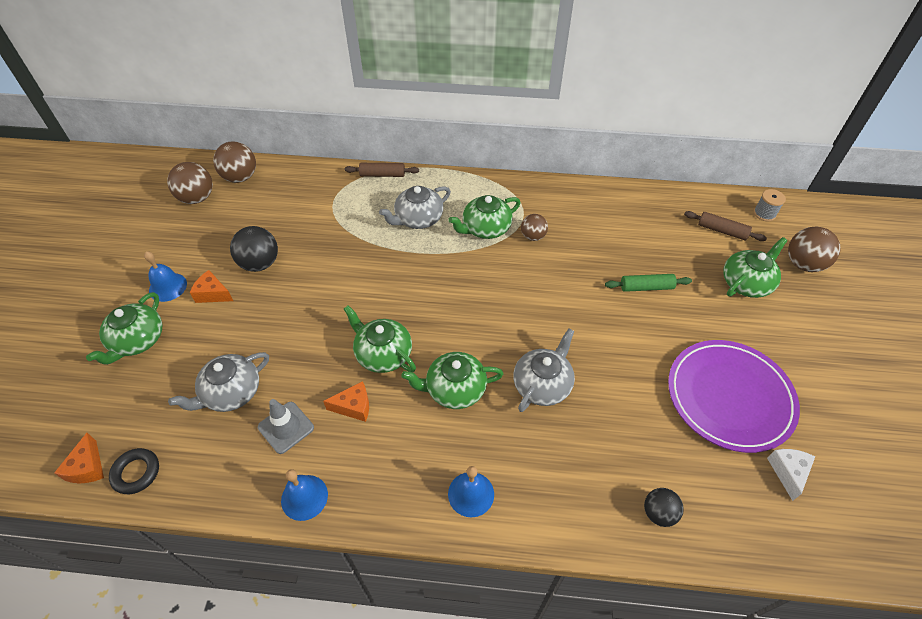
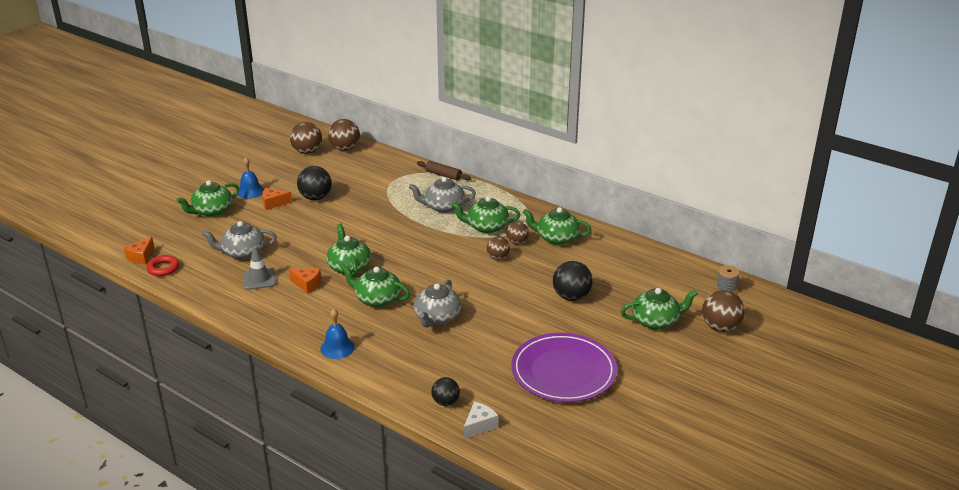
camera: 30 degrees right, 20 degrees down
(136, 473) = (163, 268): black ring -> red ring
(213, 294) = (273, 203): orange cheese -> orange cheese turned 60 degrees counterclockwise
(304, 497) = (241, 312): blue bell -> none
(532, 266) = (498, 257): none -> brown ball
(542, 384) = (437, 317): grey teapot -> grey teapot turned 135 degrees clockwise
(566, 214) = (556, 238): none -> green teapot
(646, 287) = (571, 297): green rolling pin -> black ball
(722, 231) = (674, 286): brown rolling pin -> none
(788, 472) = (559, 420): white cheese -> white cheese (479, 425)

